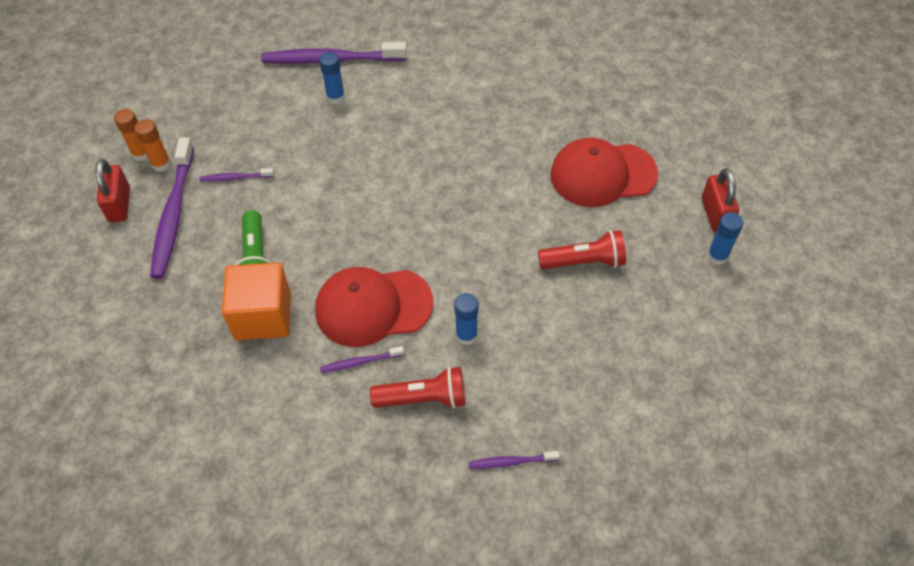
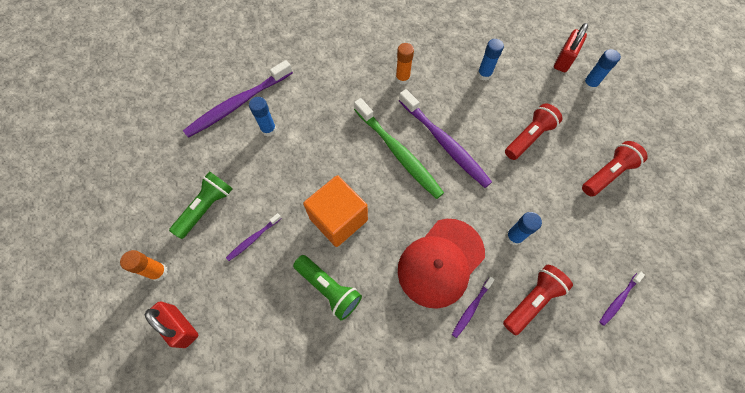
camera: 40 degrees left, 10 degrees up
(161, 164) = (183, 269): orange glue stick -> orange glue stick (402, 78)
(173, 214) = (233, 302): purple toothbrush -> purple toothbrush (444, 143)
(223, 129) = (206, 208): none -> green flashlight
(263, 316) = (376, 328): orange cube -> orange cube (338, 219)
(433, 191) = (398, 153): none -> green toothbrush
(602, 174) = (484, 75): red cap -> blue glue stick
(633, 350) = (607, 174): none -> red flashlight
(715, 214) = (564, 60): red padlock -> red padlock turned 75 degrees clockwise

